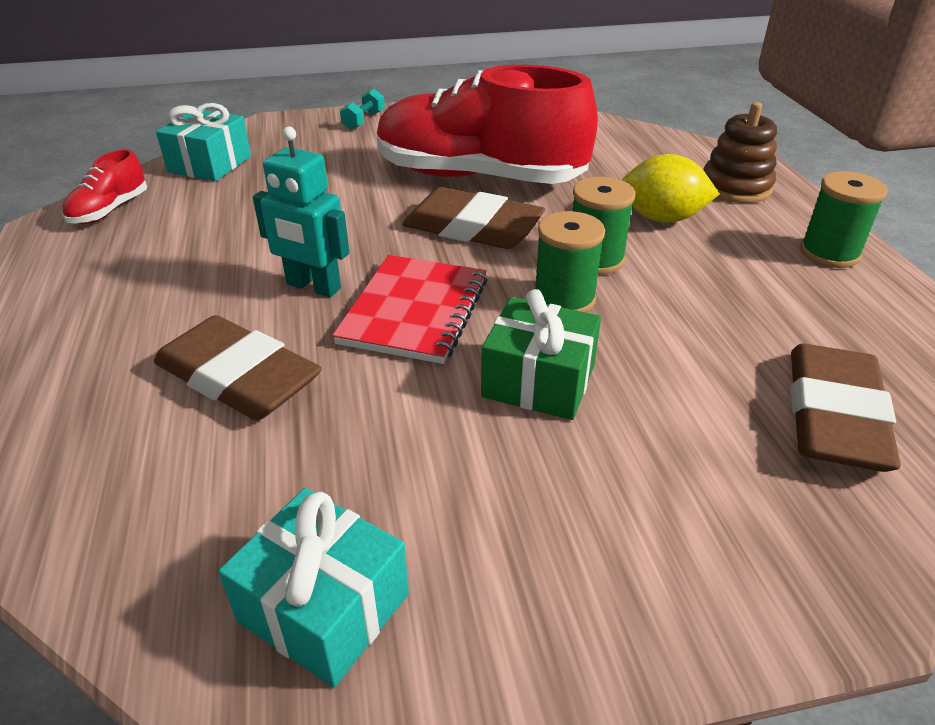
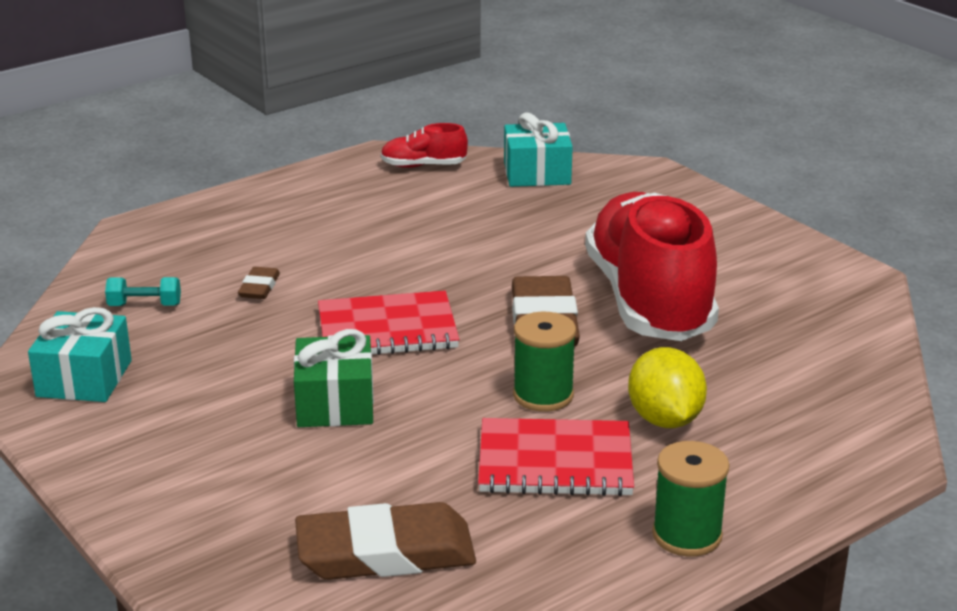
camera: 65 degrees right, 10 degrees down
(238, 377) = (259, 287): brown eraser -> brown eraser, size x0.47
(313, 287) = (386, 279): turquoise robot -> none
(363, 121) = (708, 210): turquoise dumbbell -> turquoise dumbbell (145, 305)
(564, 299) = (460, 392): green spool -> none
(705, 281) = (555, 462): none -> red notebook
(735, 187) = (794, 457): brown stacking toy -> none

